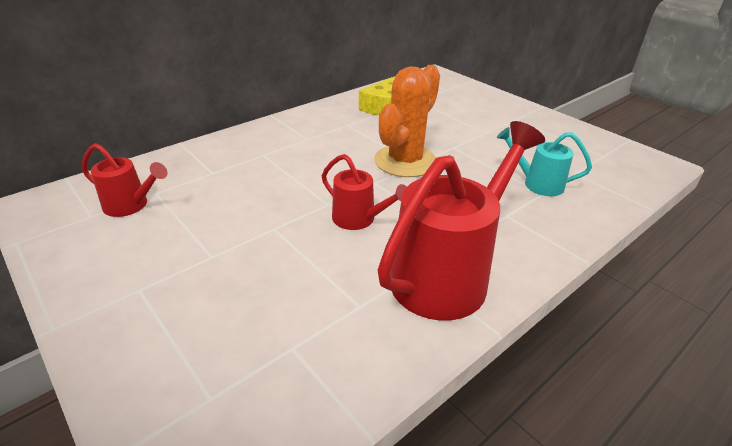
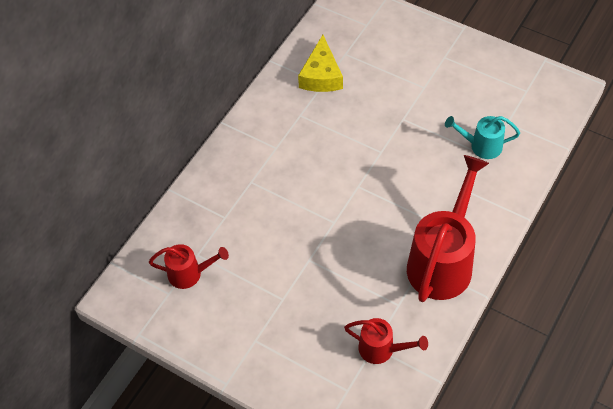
camera: 15 degrees left, 20 degrees up
(359, 219) = (364, 231): red watering can -> red watering can (381, 349)
(405, 161) = (371, 151): orange cactus -> none

